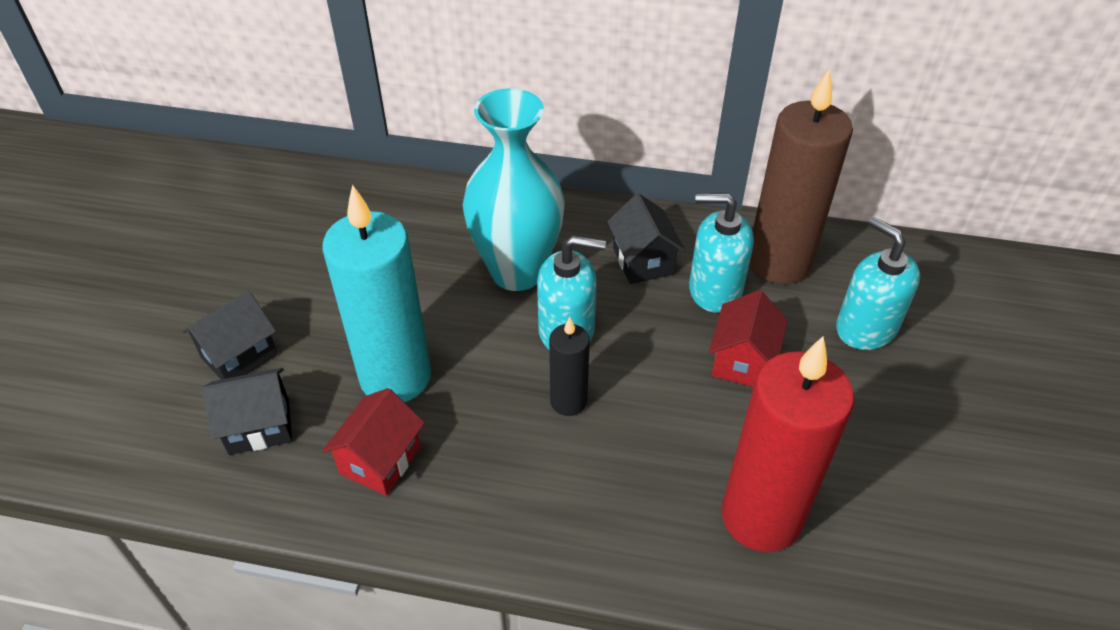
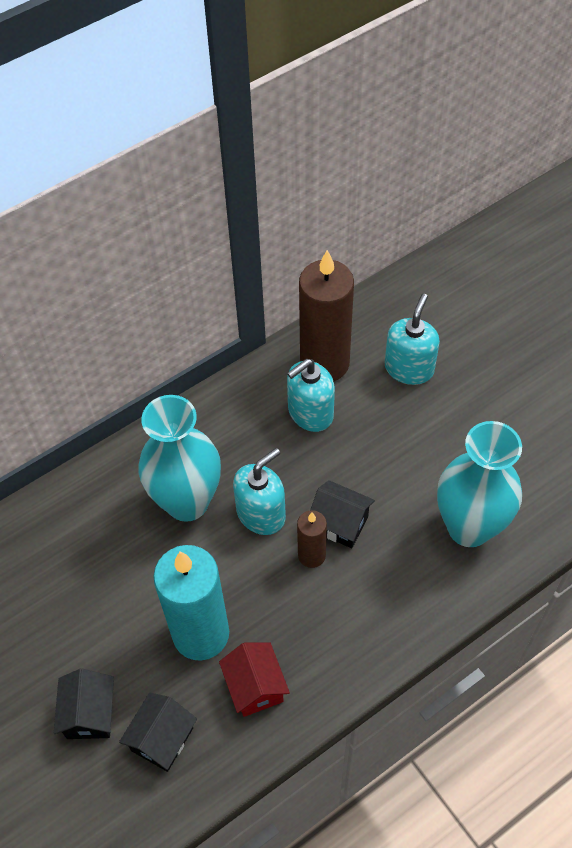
camera: 45 degrees left, 10 degrees up
(568, 401) = (311, 555): black candle -> brown candle
(643, 261) = (251, 429): black house -> black house (340, 523)
(742, 361) = (371, 446): red house -> none
(761, 517) = (469, 527): red candle -> turquoise vase
(865, 328) = (409, 368): turquoise soap dispenser -> turquoise soap dispenser turned 105 degrees clockwise

